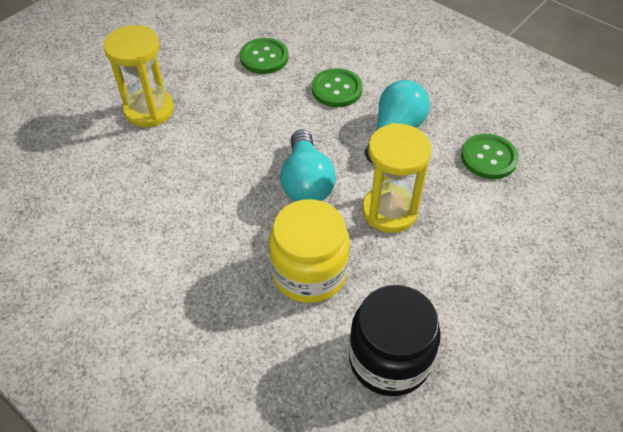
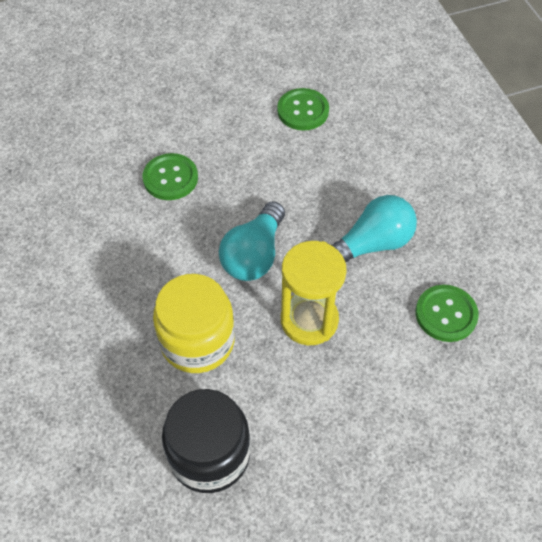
camera: 30 degrees right, 5 degrees up
(149, 110) = (166, 121): yellow hourglass -> none
(336, 89) = (348, 174): green button -> green button (170, 178)

